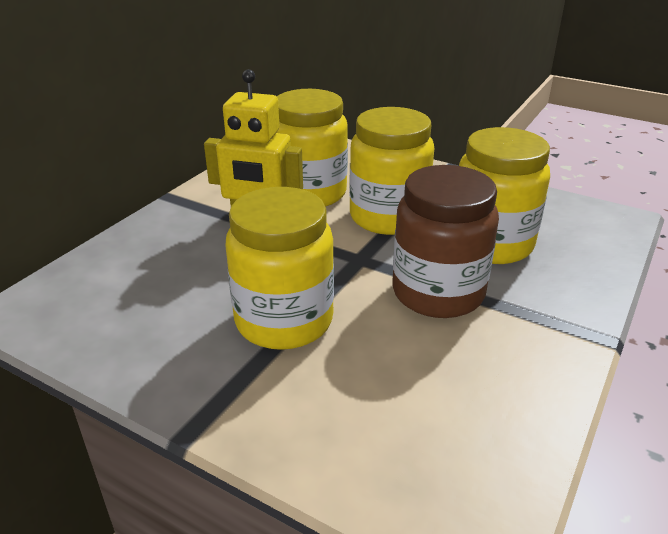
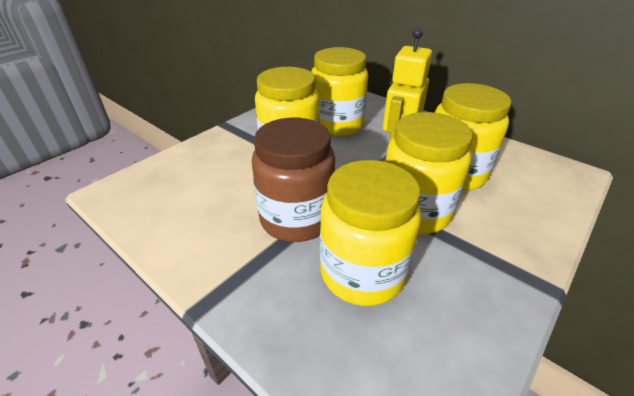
camera: 100 degrees right, 5 degrees up
(192, 281) = (337, 125): none -> yellow jar

